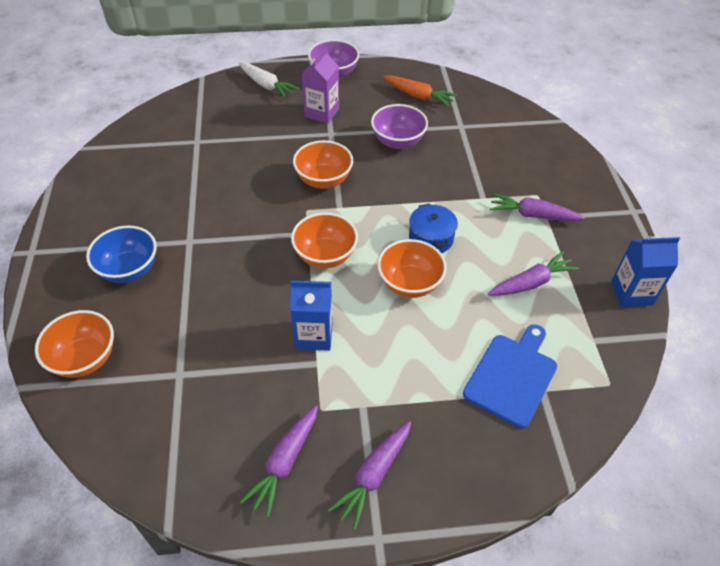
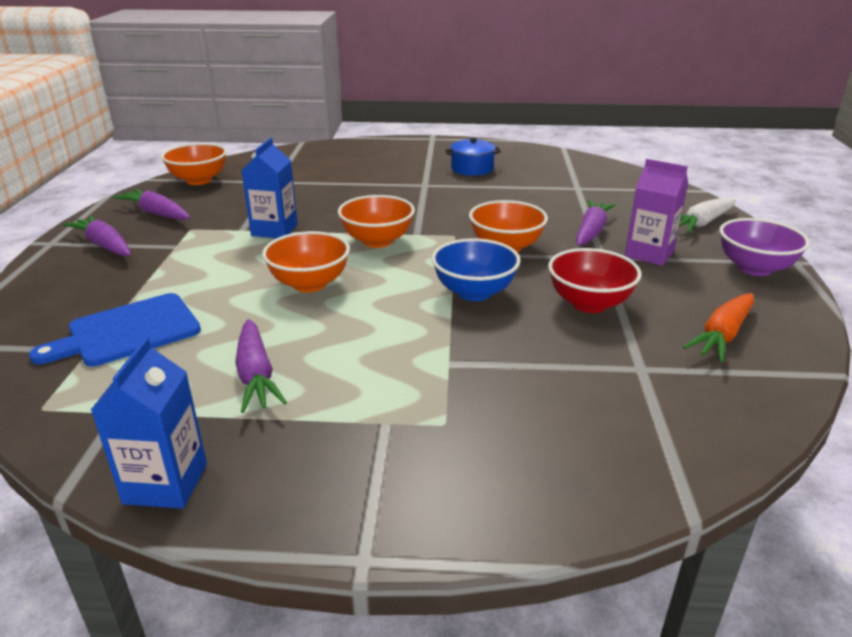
camera: 100 degrees right, 20 degrees down
(85, 358) = (313, 155): orange bowl -> orange bowl (199, 180)
(129, 270) = (398, 165): blue bowl -> blue bowl (474, 292)
(398, 141) = (589, 303): purple bowl -> red bowl
(431, 238) = (378, 306): blue pot -> blue pot (472, 169)
(512, 376) = (128, 331): blue cutting board -> blue cutting board turned 105 degrees clockwise
(532, 215) = (395, 406): purple carrot -> purple carrot (591, 231)

